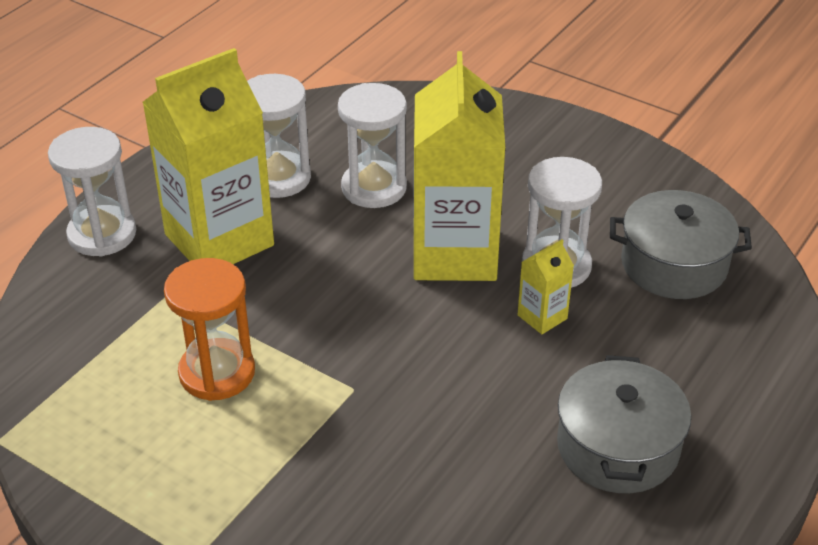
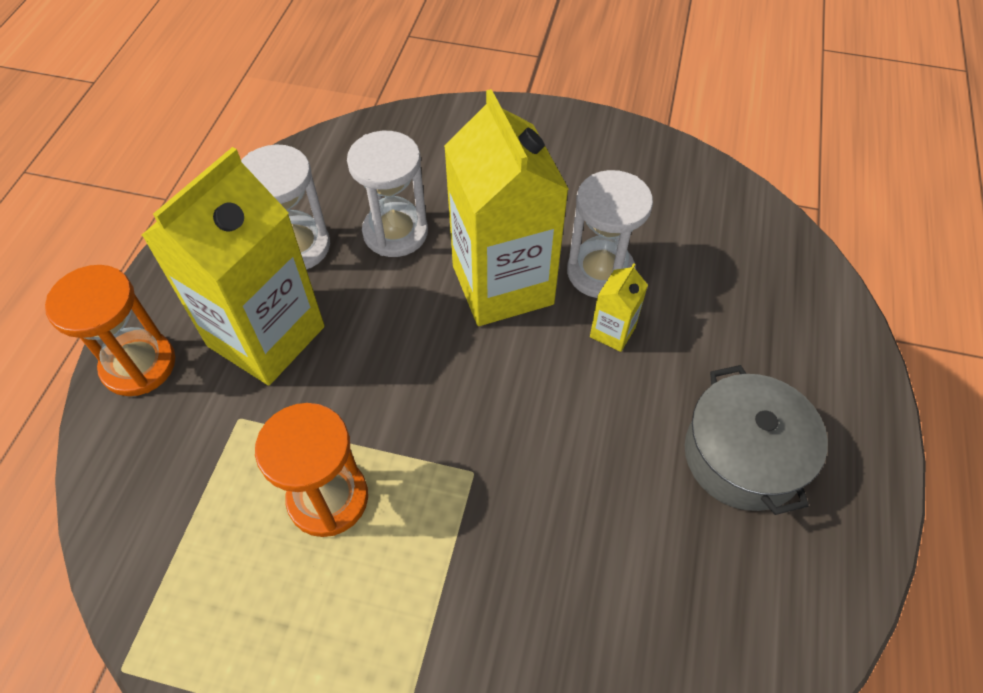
camera: 20 degrees left, 15 degrees up
(102, 234) = (139, 365): white hourglass -> orange hourglass
(674, 264) = (700, 240): grey pot -> none

